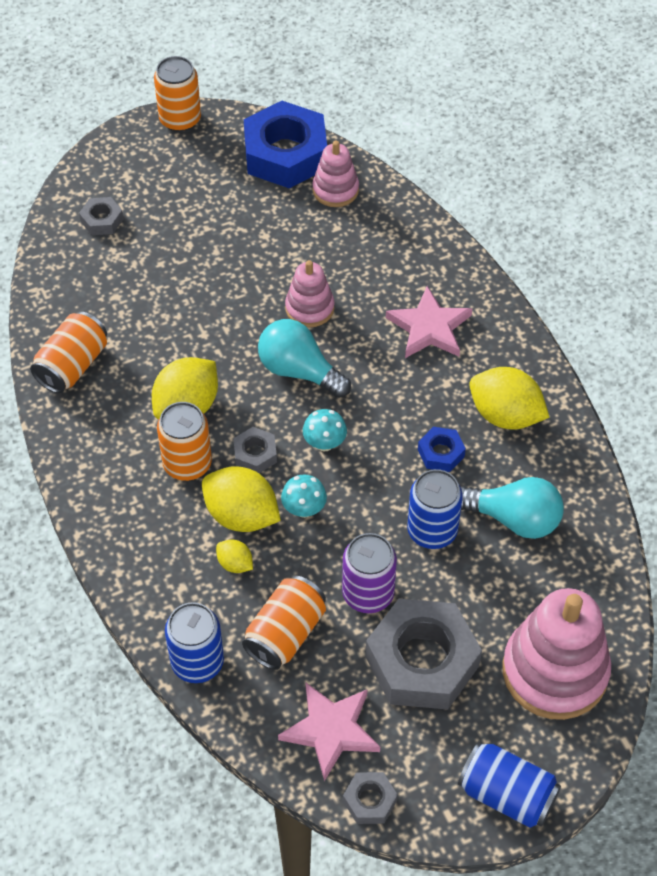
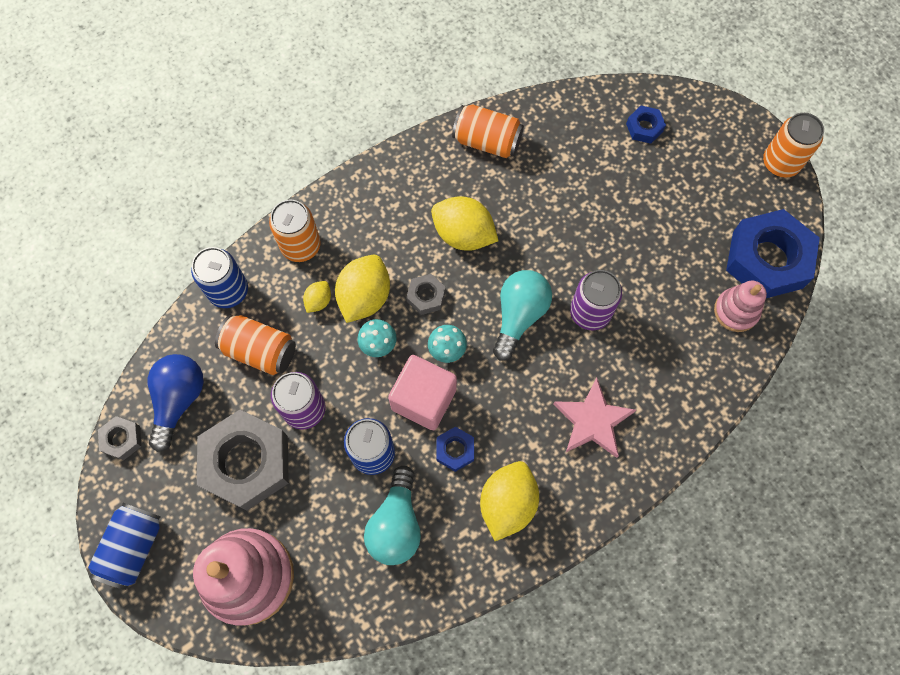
camera: 80 degrees right, 15 degrees up
(102, 220) = (644, 127): grey nut -> blue nut
(187, 464) = (407, 246): orange can -> orange can (301, 246)
(309, 308) = (590, 312): pink stacking toy -> purple can
(331, 730) = (179, 400): pink star -> blue light bulb
(378, 474) = (424, 399): none -> pink cube

